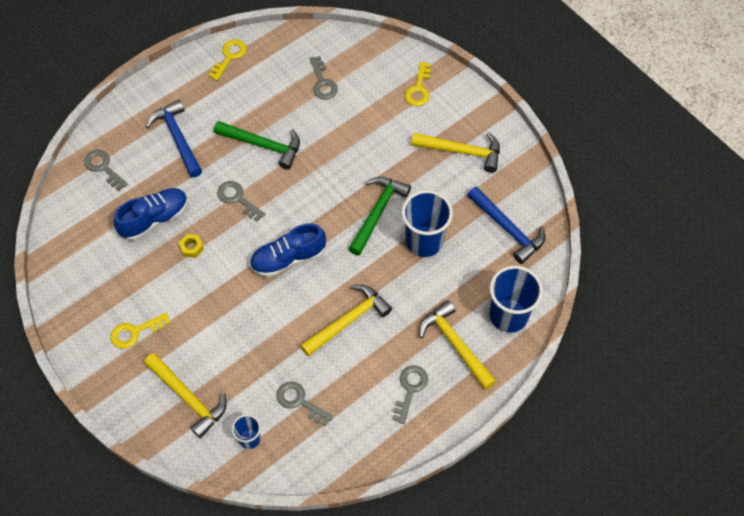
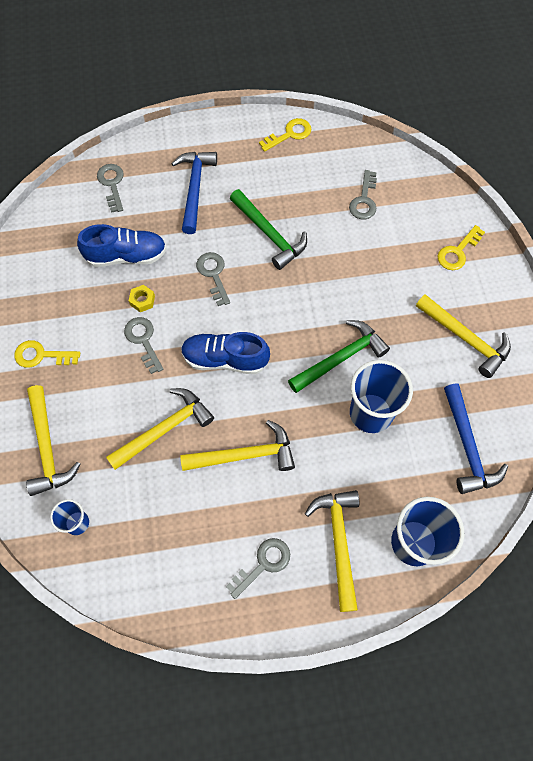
camera: 30 degrees right, 5 degrees up
(274, 334) = (164, 429): none -> yellow hammer
(300, 401) = (147, 512): grey key -> grey key (143, 340)

